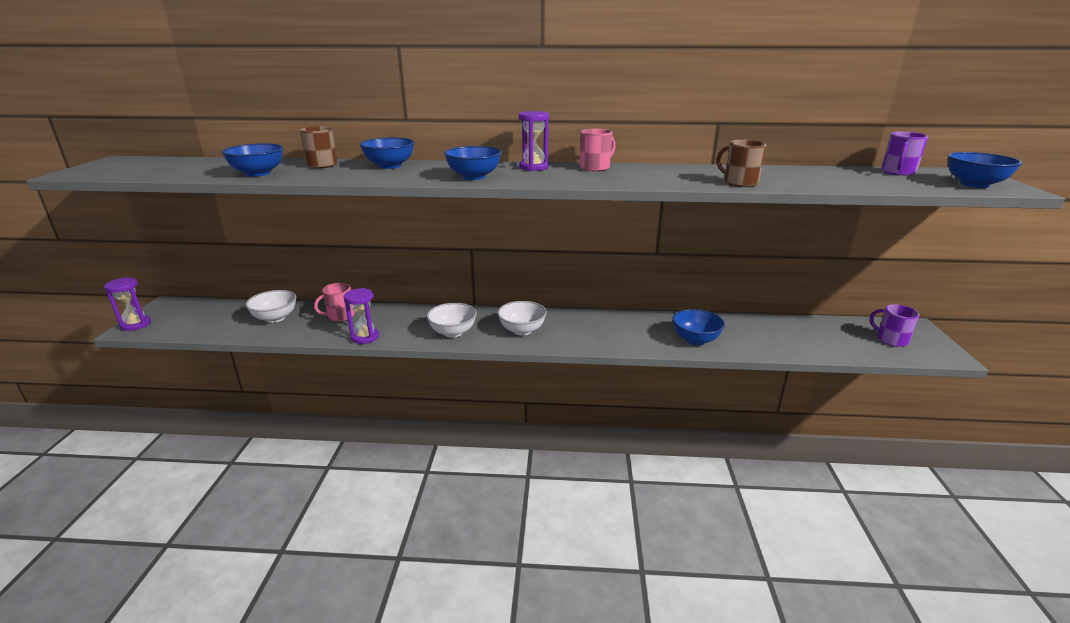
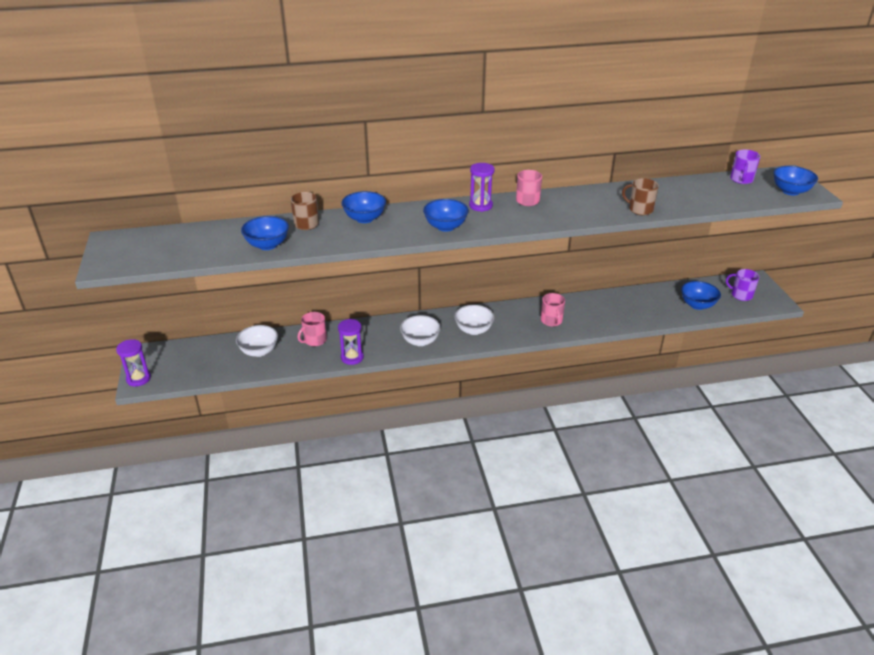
camera: 15 degrees left, 10 degrees up
(622, 334) = (551, 321): none -> pink mug
(695, 340) = (607, 317): blue bowl -> blue bowl (697, 305)

